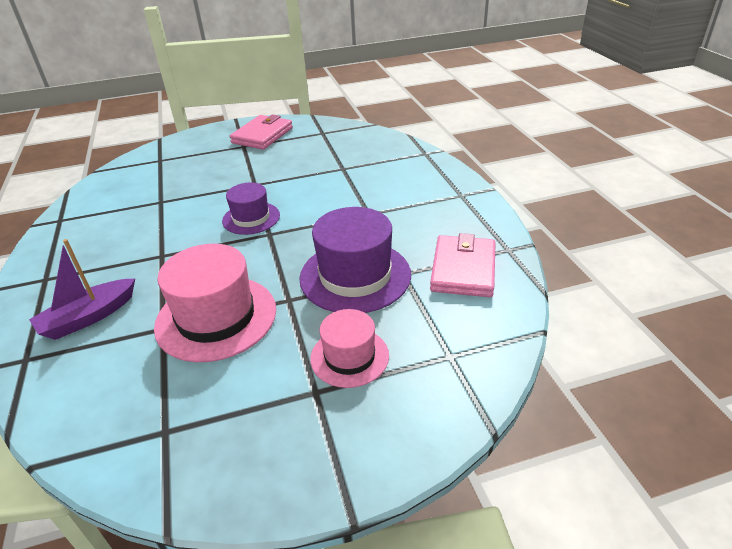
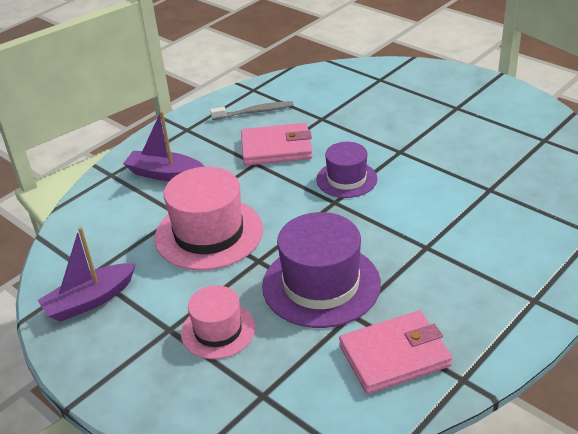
camera: 60 degrees right, 0 degrees up
(92, 230) = (255, 112): none -> grey toothbrush
(207, 446) = (90, 300): none -> purple boat
(262, 135) = (489, 107): pink wallet -> pink wallet (276, 148)

